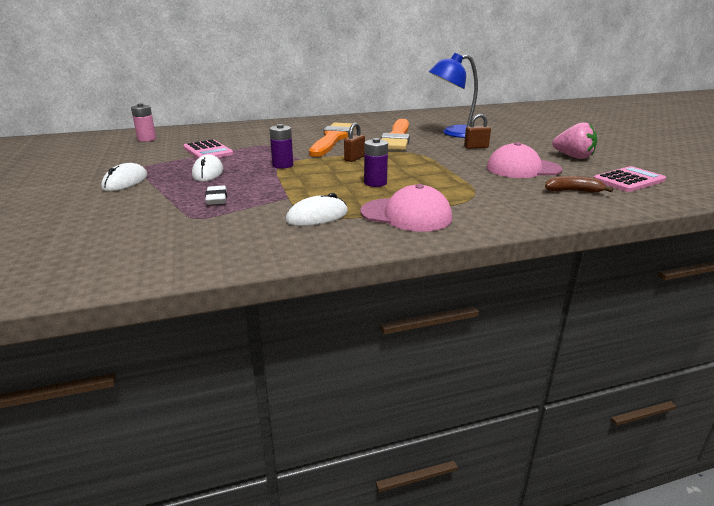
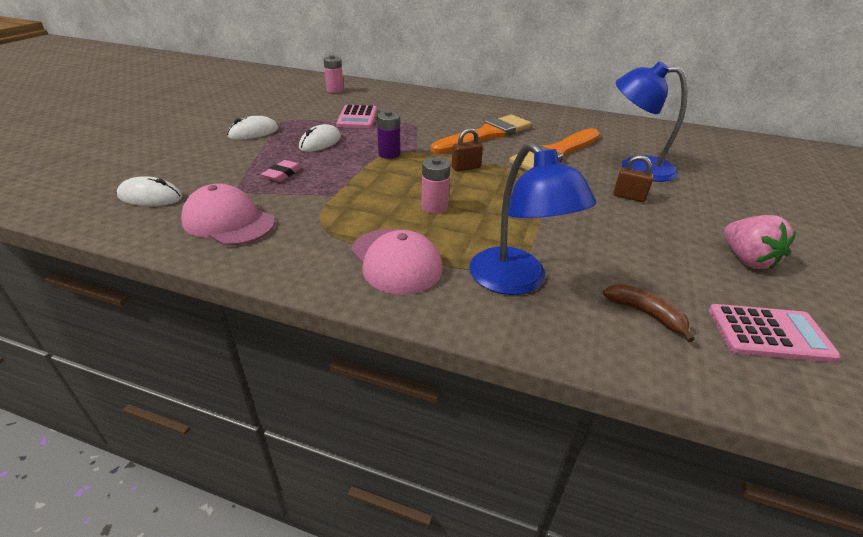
camera: 35 degrees right, 10 degrees up
(216, 198) = (282, 174): white eraser -> pink eraser
(317, 216) = (320, 227): white mouse -> white mouse (150, 197)
(375, 183) = (434, 207): purple battery -> pink battery
(491, 200) = (517, 281): none -> blue lamp
(523, 169) = (635, 251): pink cap -> pink cap (228, 221)

